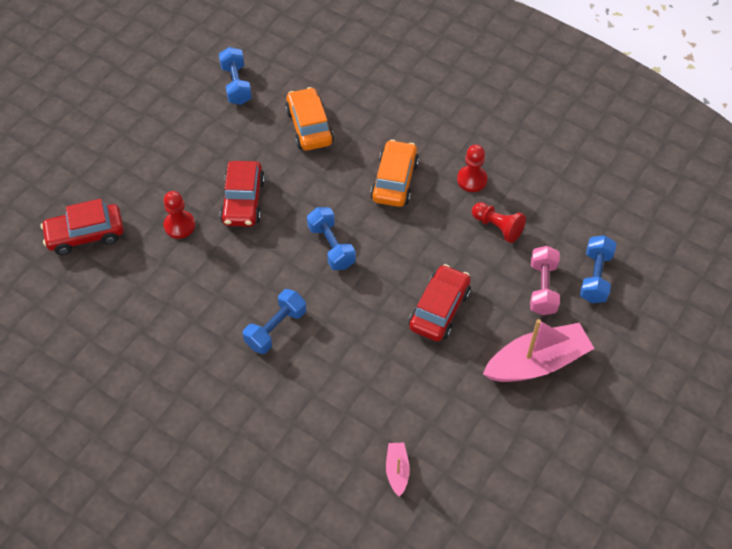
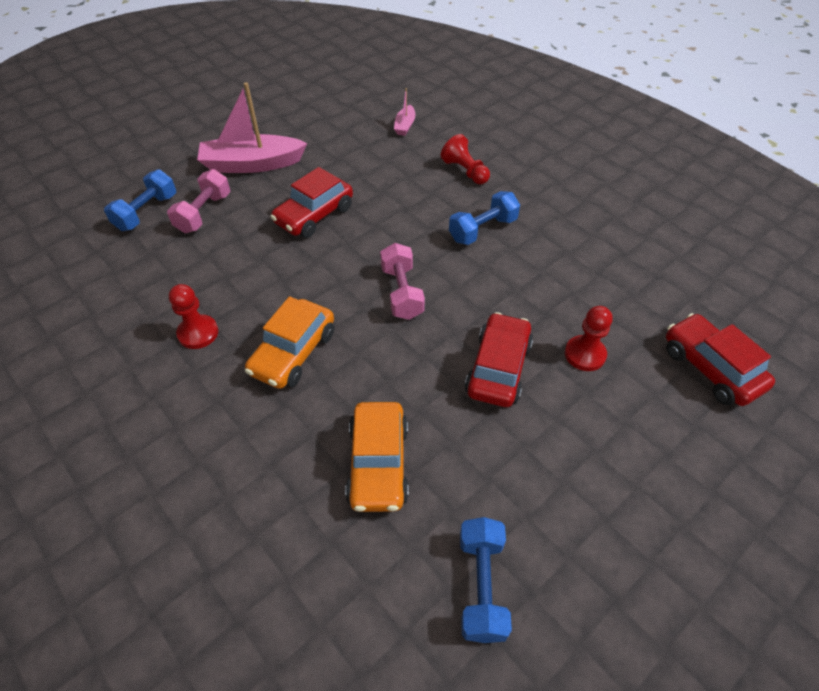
camera: 165 degrees left, 5 degrees down
(85, 235) = (710, 368): red car -> red car turned 120 degrees counterclockwise
(331, 246) = (402, 292): blue dumbbell -> pink dumbbell
(497, 227) = (206, 275): red pawn -> red pawn (465, 171)

